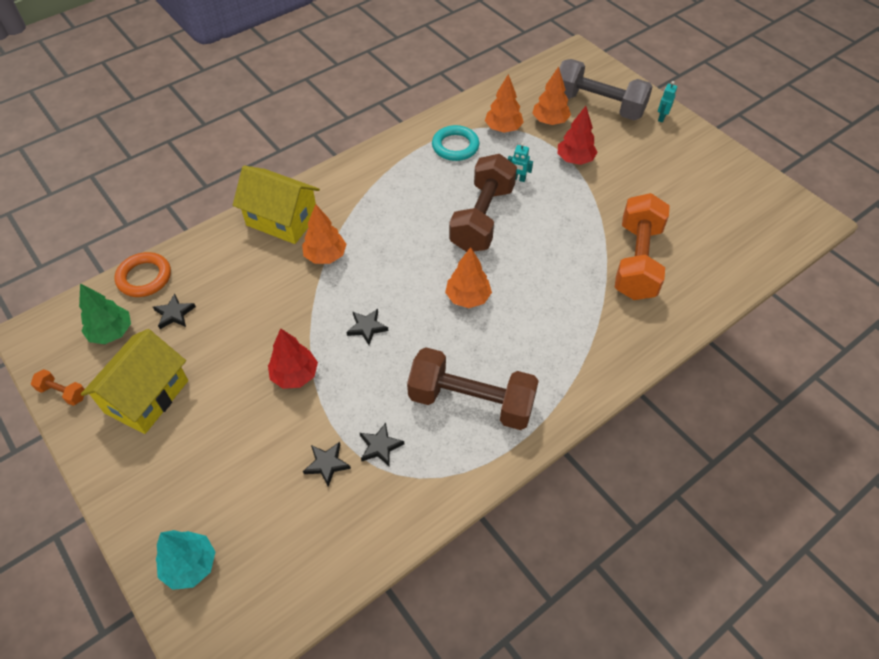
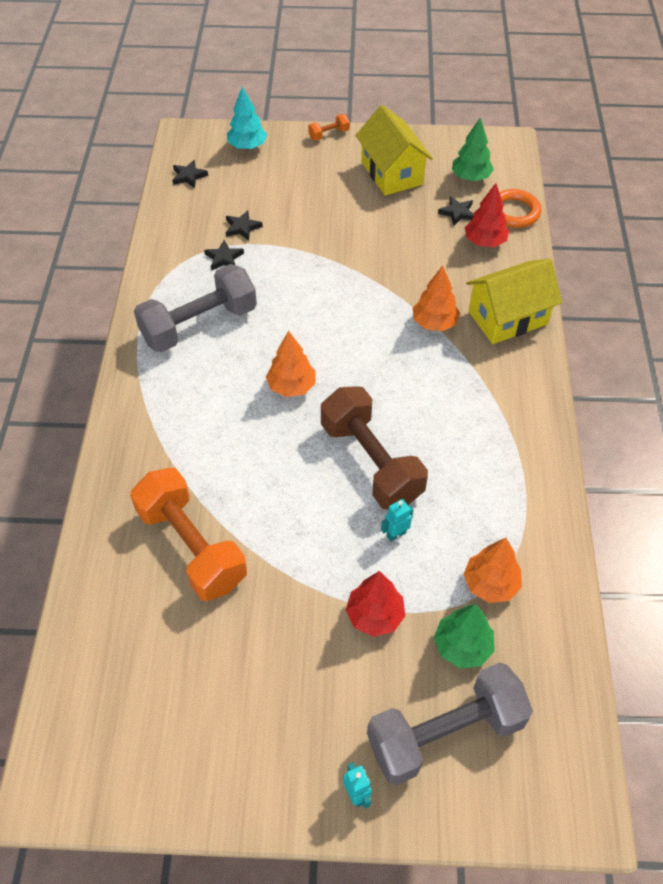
camera: 130 degrees right, 0 degrees up
(63, 392) = (436, 140): orange dumbbell -> orange dumbbell (329, 134)
(295, 375) = (330, 247): red tree -> red tree (485, 242)
(367, 327) = (330, 307): black star -> black star (188, 176)
(455, 146) = (498, 514): turquoise ring -> none
(471, 401) = (199, 325): brown dumbbell -> grey dumbbell
(550, 121) = (462, 646): orange tree -> green tree

